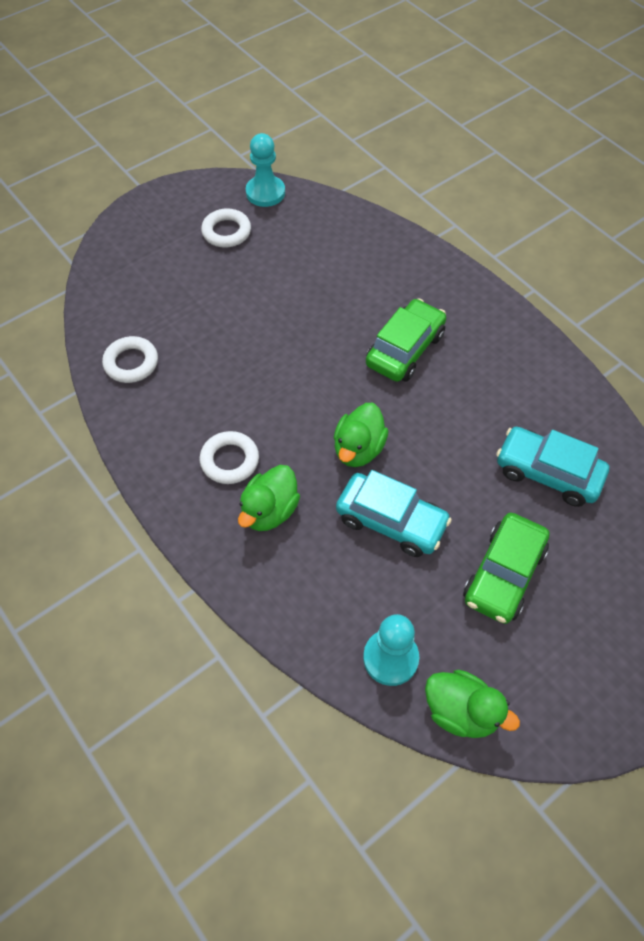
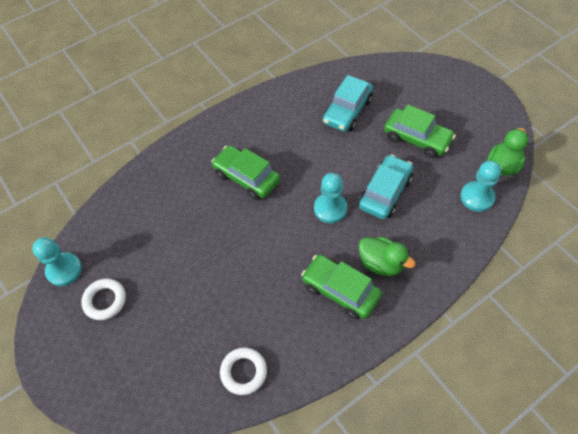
camera: 85 degrees left, 0 degrees up
(230, 460) = (340, 291): white ring -> green car
(358, 449) = (330, 209): green duck -> turquoise pawn

